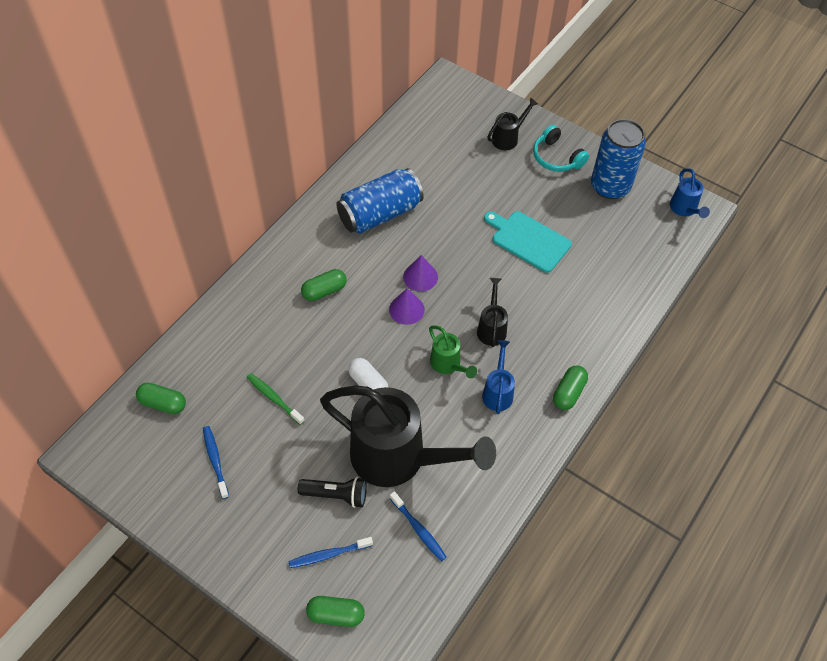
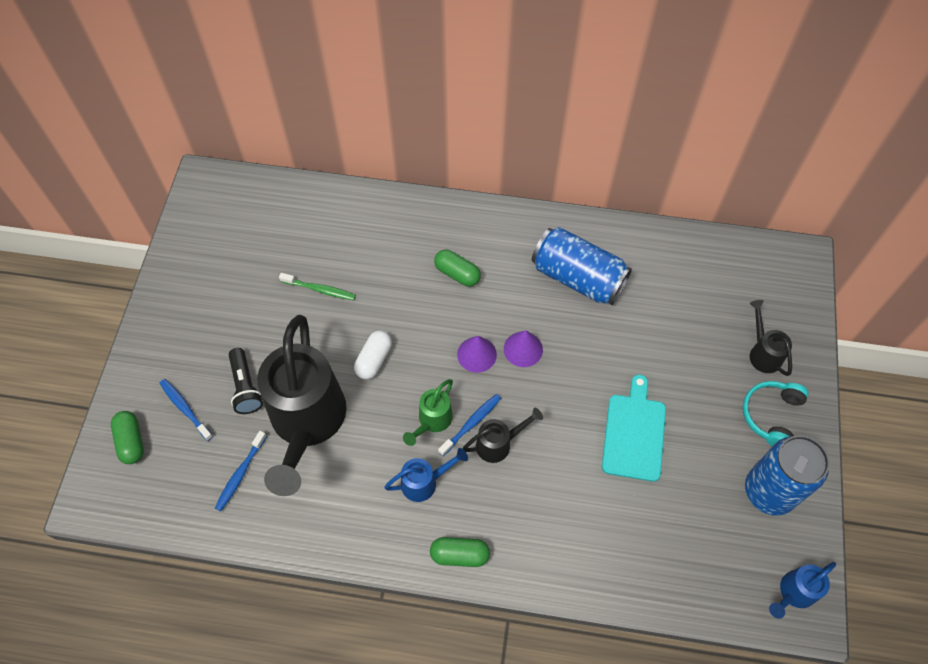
camera: 65 degrees right, 5 degrees up
(163, 403) = (274, 210): green capsule -> none
(215, 460) = (237, 276): blue toothbrush -> blue toothbrush (471, 424)
(274, 398) = (320, 289): green toothbrush -> green toothbrush turned 90 degrees clockwise
(508, 138) = (763, 353): black watering can -> black watering can turned 135 degrees counterclockwise

